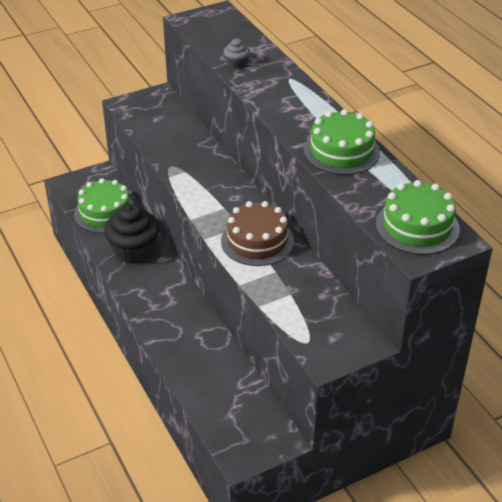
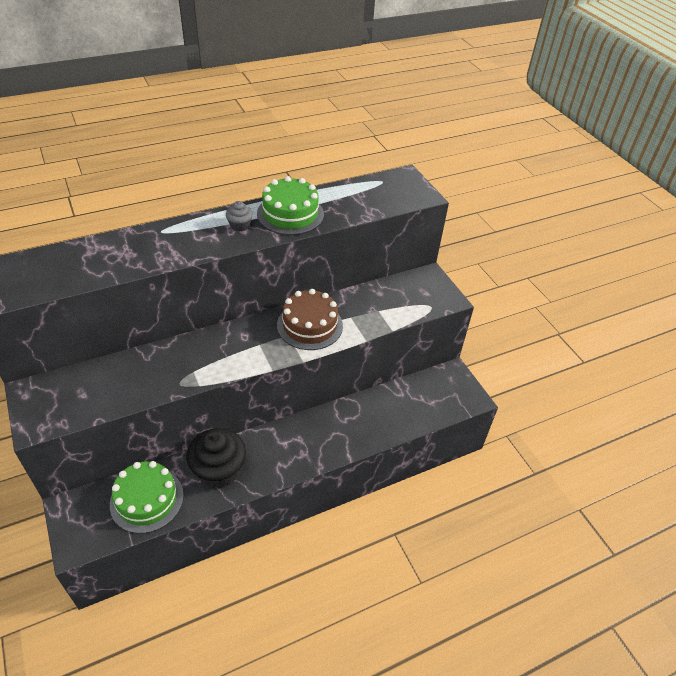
camera: 90 degrees left, 5 degrees up
(237, 63) = (117, 264): grey cupcake -> grey cupcake (240, 225)
(417, 226) = (391, 190): green cake -> none

